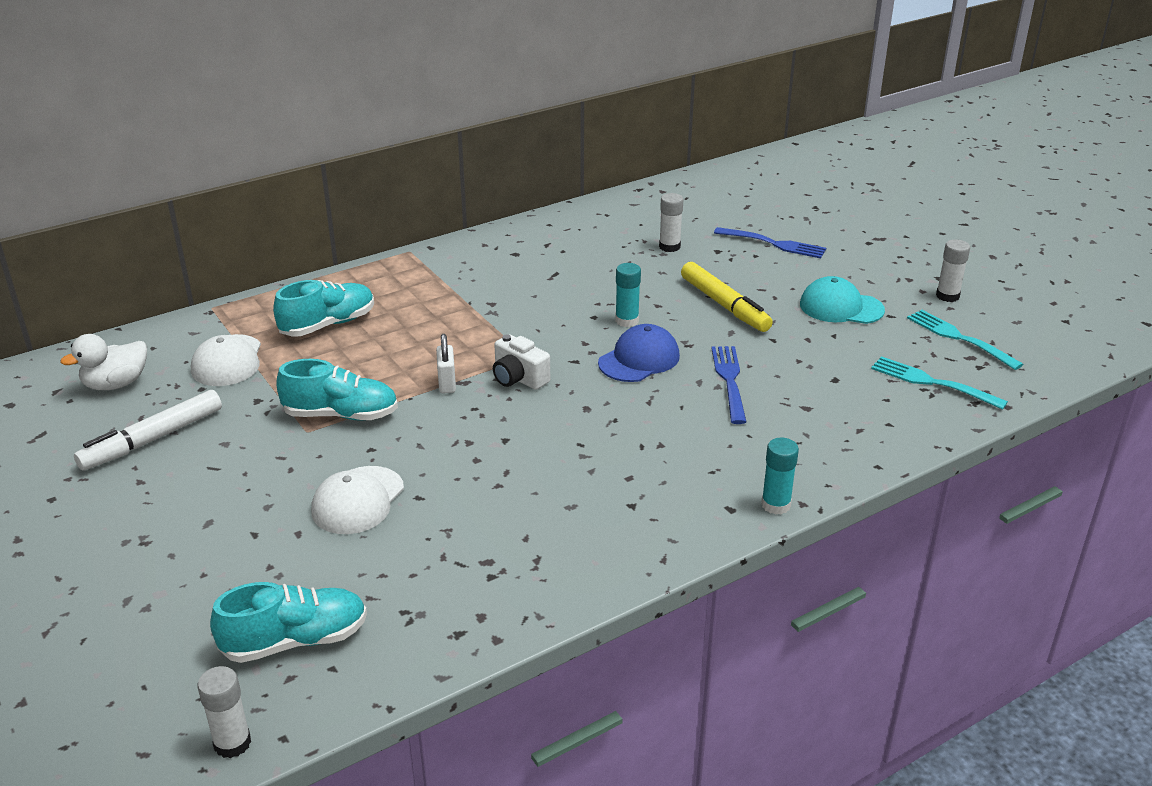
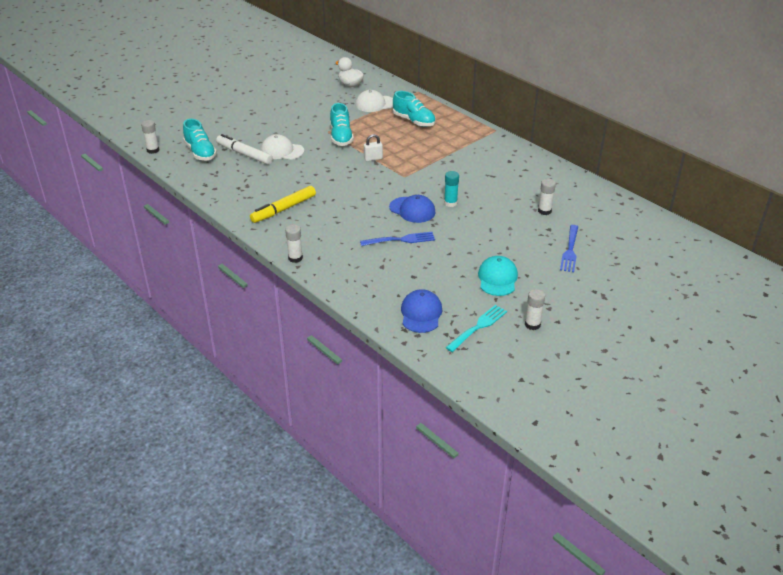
camera: 80 degrees right, 5 degrees up
(152, 439) = (314, 100): white marker -> white marker (244, 154)
(519, 378) = (383, 177): white camera -> none
(724, 305) = (481, 234): yellow marker -> yellow marker (283, 209)
(776, 505) = (295, 258): turquoise glue stick -> white glue stick
(933, 383) = (421, 314): turquoise fork -> blue cap

